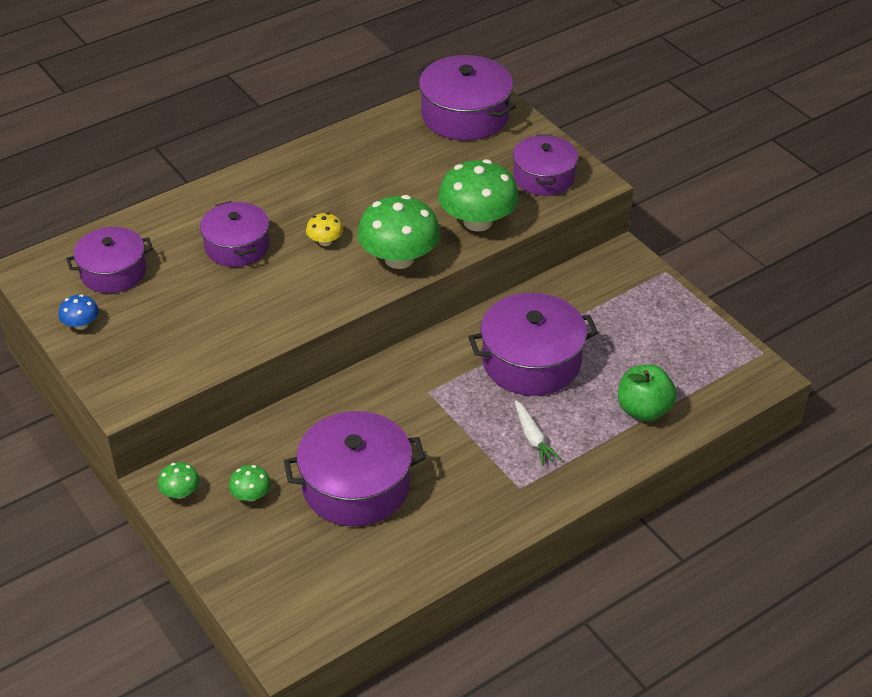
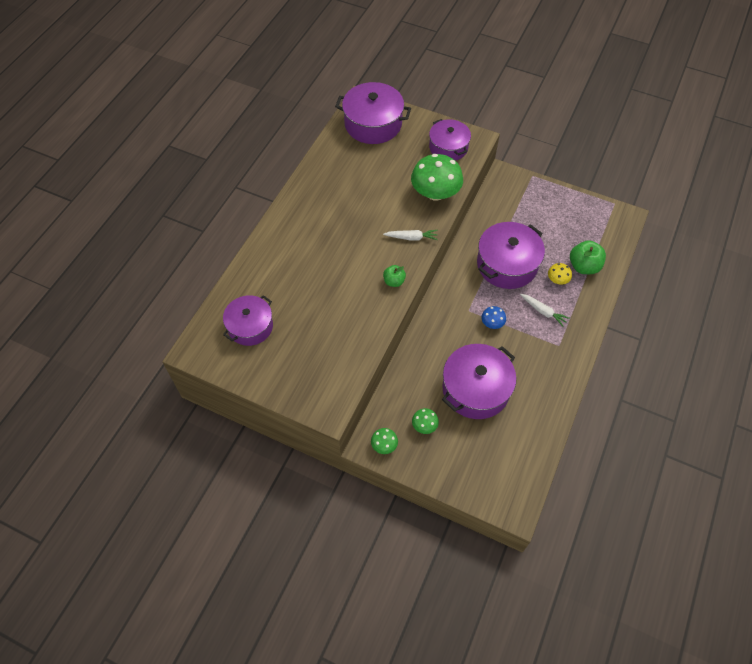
camera: 30 degrees left, 15 degrees up
(81, 324) = (260, 373): blue mushroom -> blue mushroom (492, 323)
(237, 246) = (311, 273): purple pot -> none
(325, 241) = (360, 245): yellow mushroom -> yellow mushroom (557, 280)
(331, 297) = (394, 281): none -> green apple
(399, 258) = (411, 237): green mushroom -> white carrot

